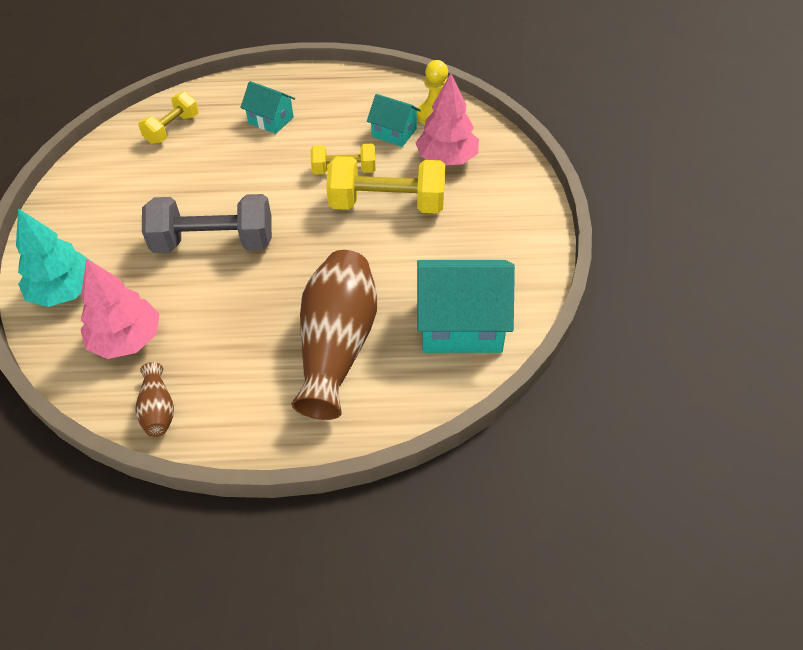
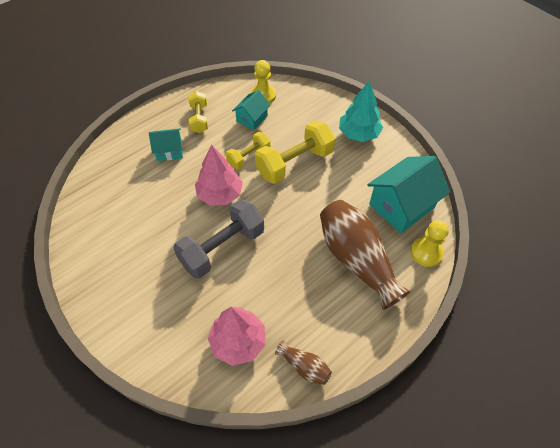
camera: 40 degrees left, 5 degrees up
(64, 291) = (162, 342): turquoise tree -> turquoise tree (359, 134)
(172, 129) = (110, 193): yellow dumbbell -> yellow dumbbell (199, 119)
(394, 133) = (252, 118): turquoise house -> turquoise house turned 45 degrees counterclockwise
(429, 394) = (426, 252): none -> yellow pawn
(447, 159) = (297, 118): pink tree -> pink tree (220, 194)

